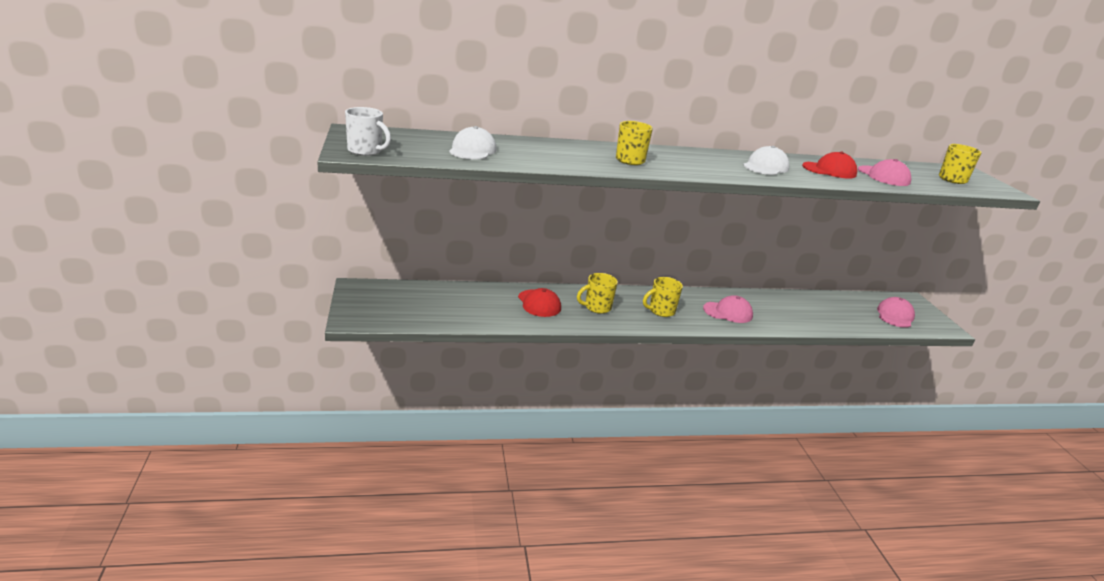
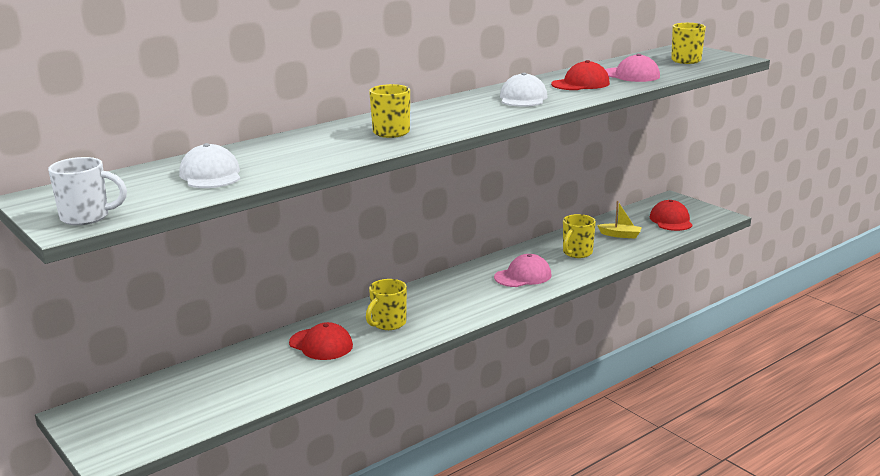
camera: 25 degrees left, 5 degrees down
(661, 311) = (457, 301): yellow mug -> yellow mug (577, 253)
(838, 311) = (620, 235): none -> yellow boat
(895, 316) = (671, 220): pink cap -> red cap

